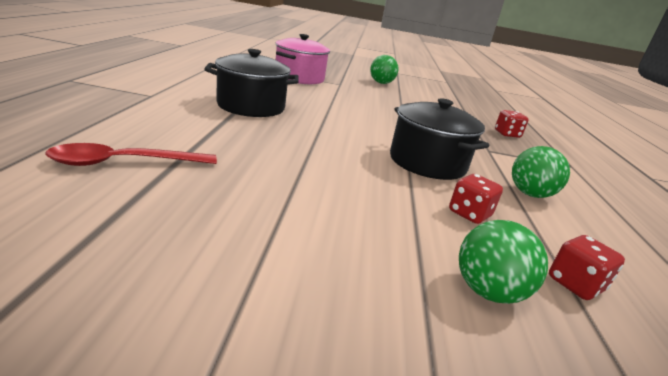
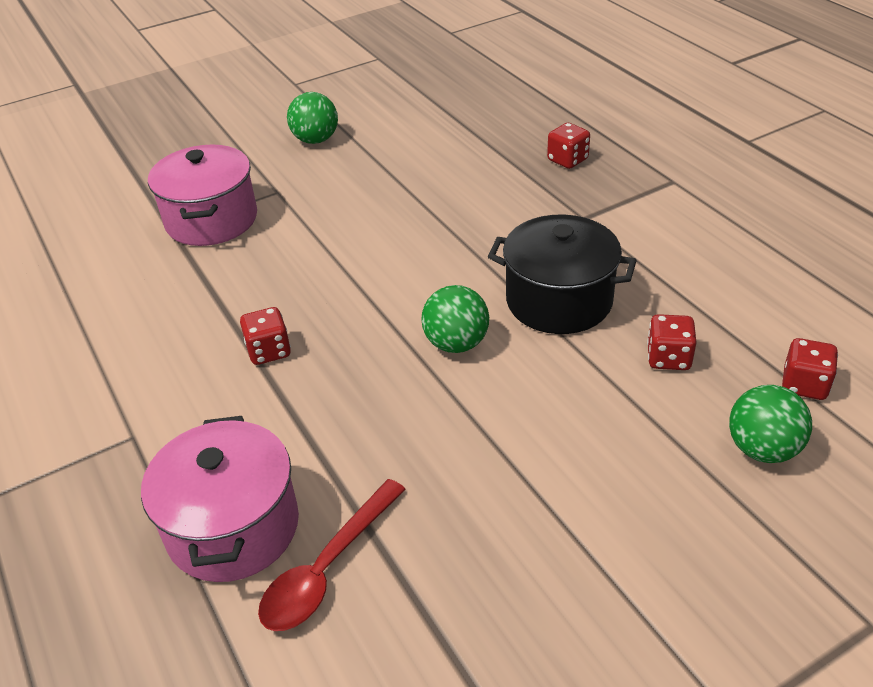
camera: 30 degrees left, 15 degrees up
(122, 130) = (233, 527): none -> pink pot
(251, 106) = (269, 351): black pot -> red dice
(530, 194) = (683, 276): green ball -> green ball (456, 343)

